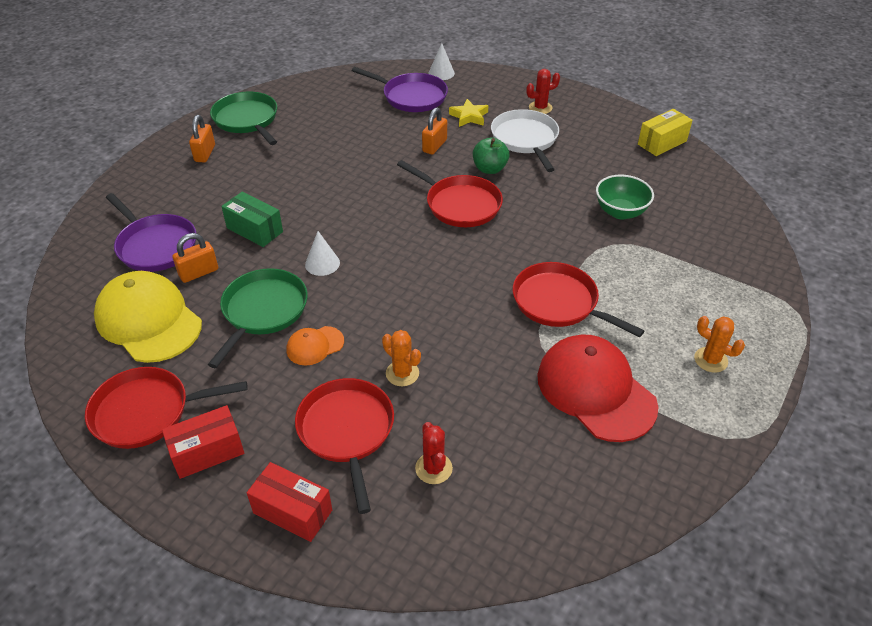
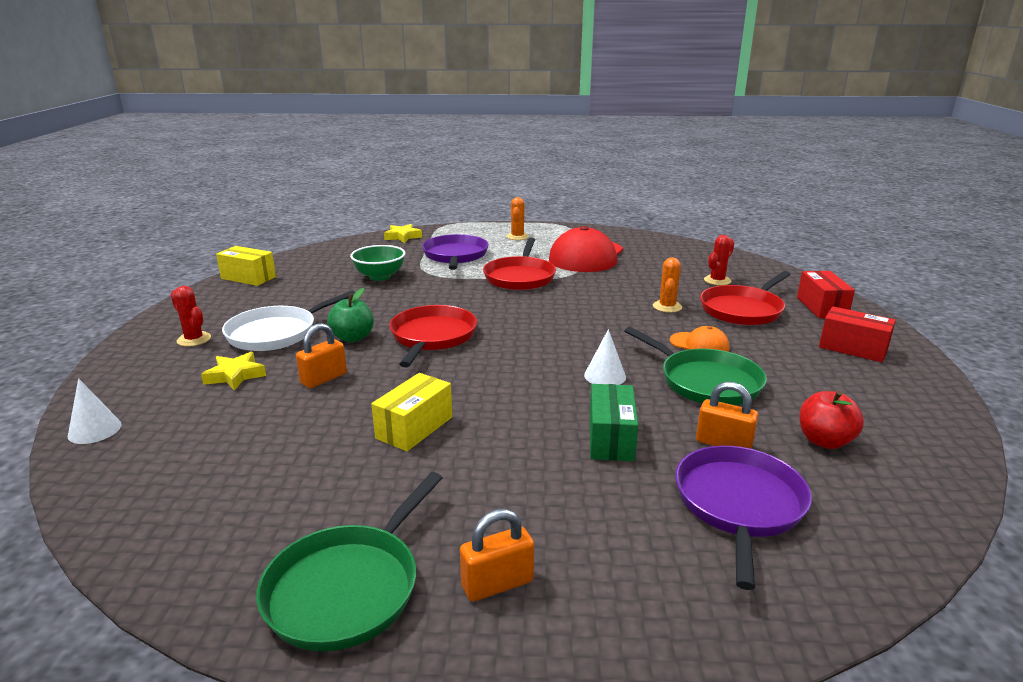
camera: 120 degrees left, 20 degrees down
(146, 412) = (886, 388): red pan -> none
(148, 320) = (824, 441): yellow cap -> red apple
(263, 311) = (706, 382): green pan -> green pan turned 120 degrees counterclockwise
(343, 164) = (414, 427): none -> yellow box
(412, 96) = (188, 433): purple pan -> purple pan (455, 255)
(434, 146) = (324, 379): orange padlock -> orange padlock turned 45 degrees counterclockwise
(755, 261) = (403, 236): none -> yellow star

